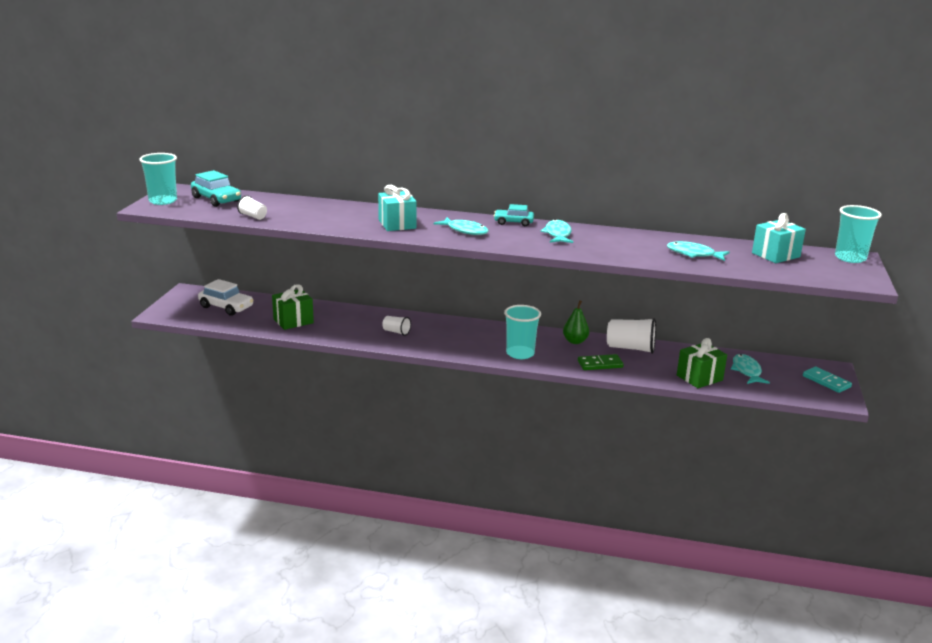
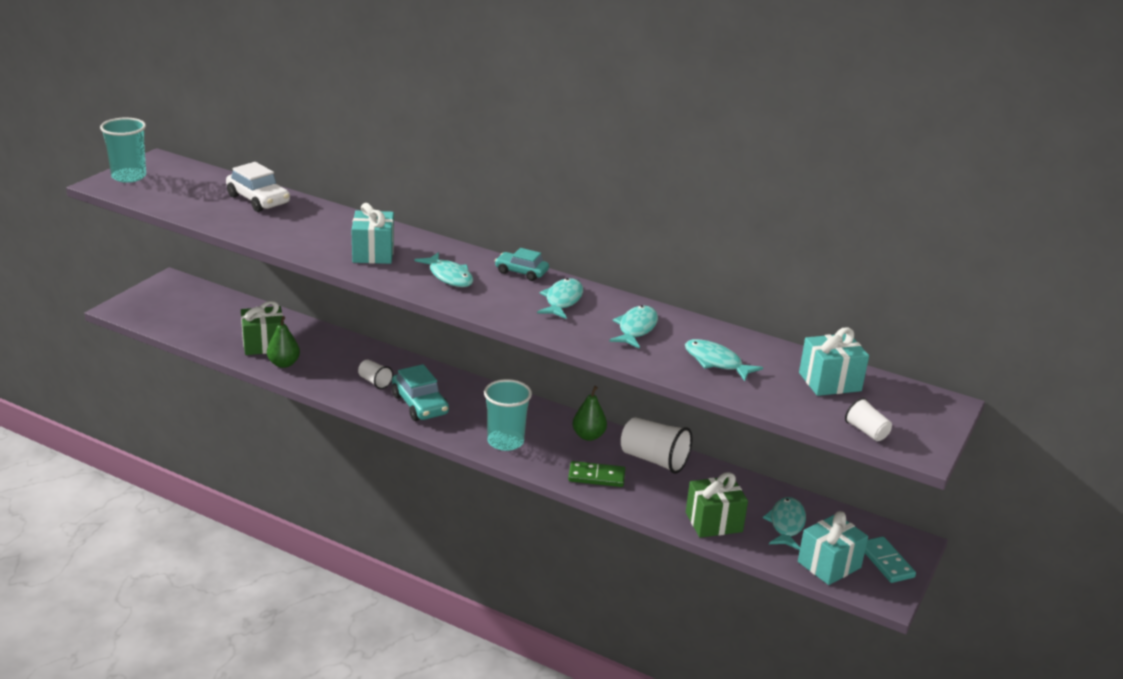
camera: 15 degrees right, 5 degrees up
(216, 199) = (191, 183): turquoise car -> turquoise car (420, 405)
(226, 307) = (200, 311): white car -> white car (258, 200)
(253, 216) = (213, 215): white cup -> white cup (866, 431)
(318, 331) = (284, 364): none -> green pear
(623, 243) = (636, 328): none -> turquoise fish
(792, 389) = (829, 565): none -> turquoise gift
(850, 258) = (933, 404): turquoise cup -> none

